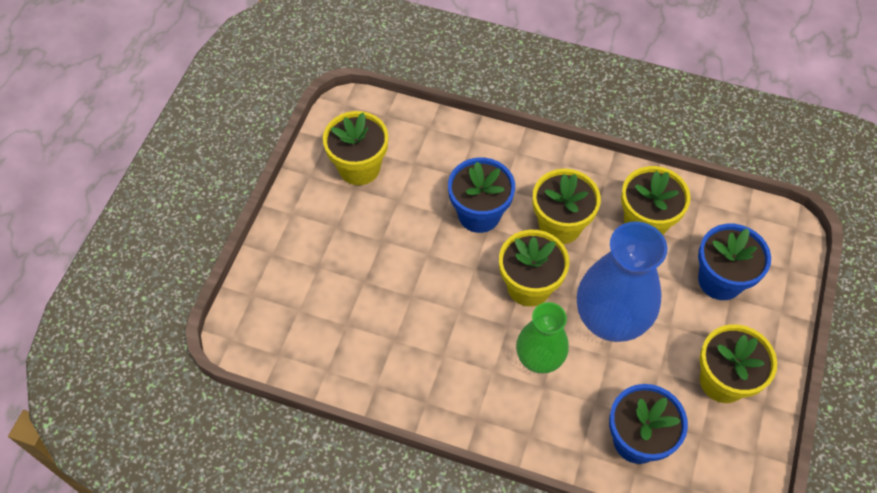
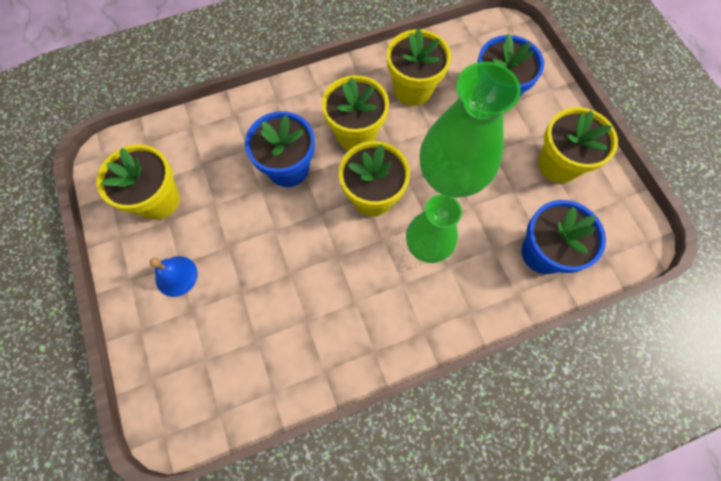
camera: 40 degrees left, 10 degrees up
(327, 234) = (176, 276): none -> blue bell
(610, 320) = (450, 178): blue vase -> green vase

